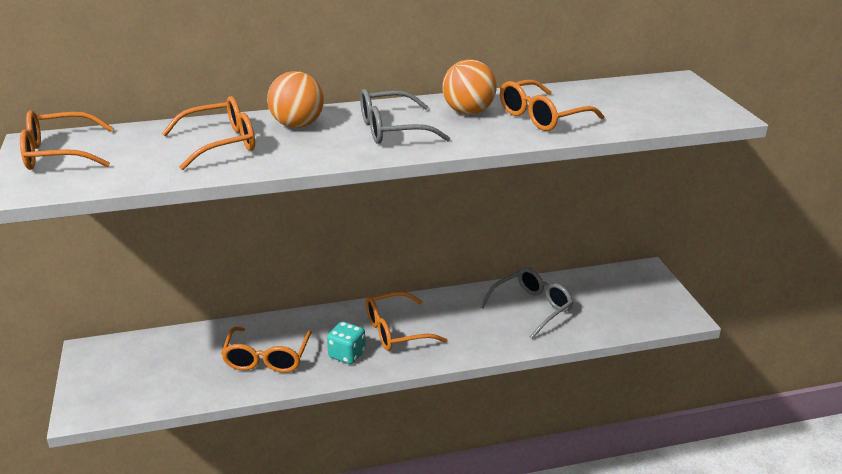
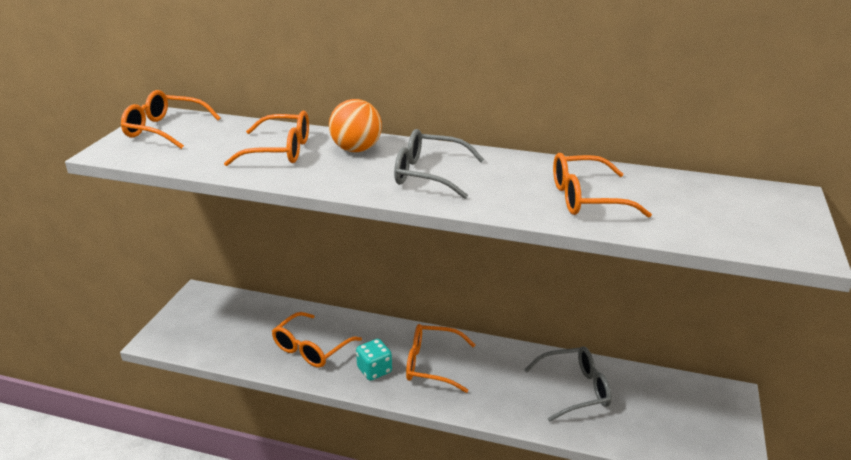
camera: 30 degrees right, 0 degrees up
(468, 112) = (519, 174): orange ball -> none

